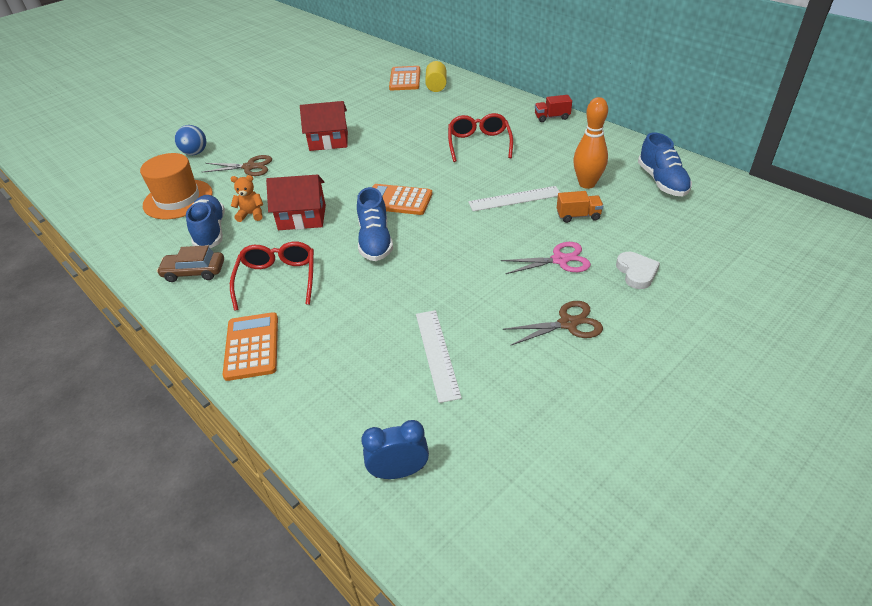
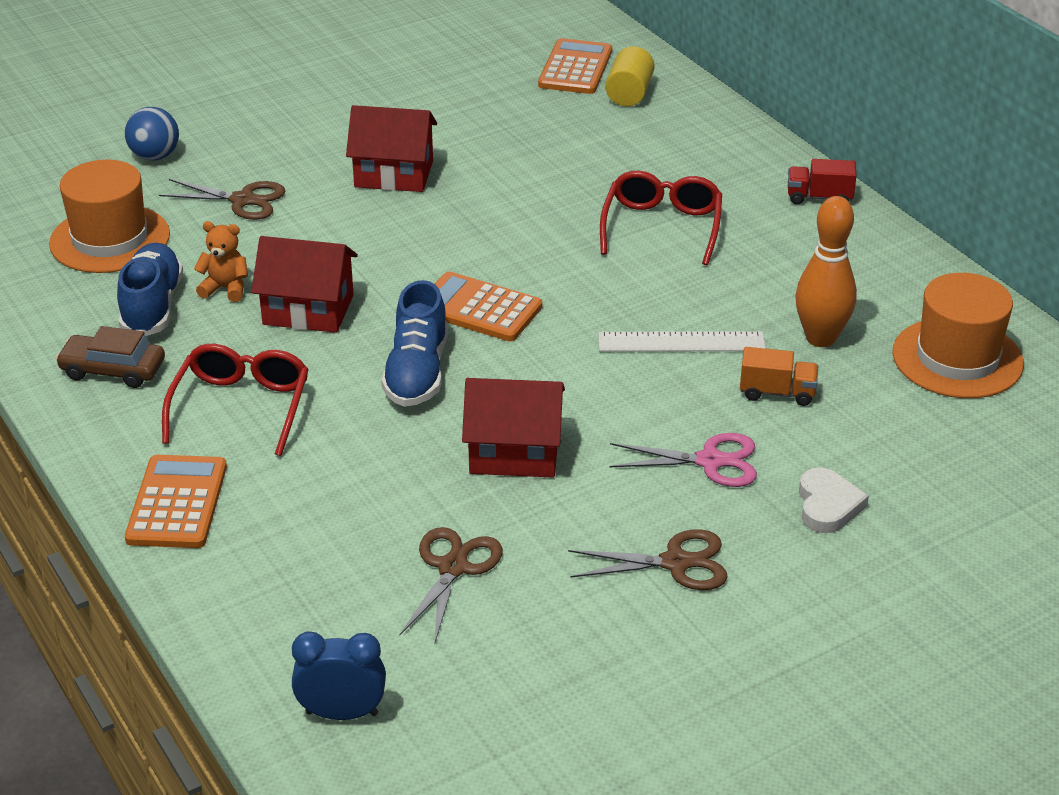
camera: 10 degrees right, 5 degrees down
(436, 354) = (453, 567): white ruler -> brown scissors
(447, 276) = (514, 452): none -> red house
(662, 181) = (957, 358): blue shoe -> orange hat

